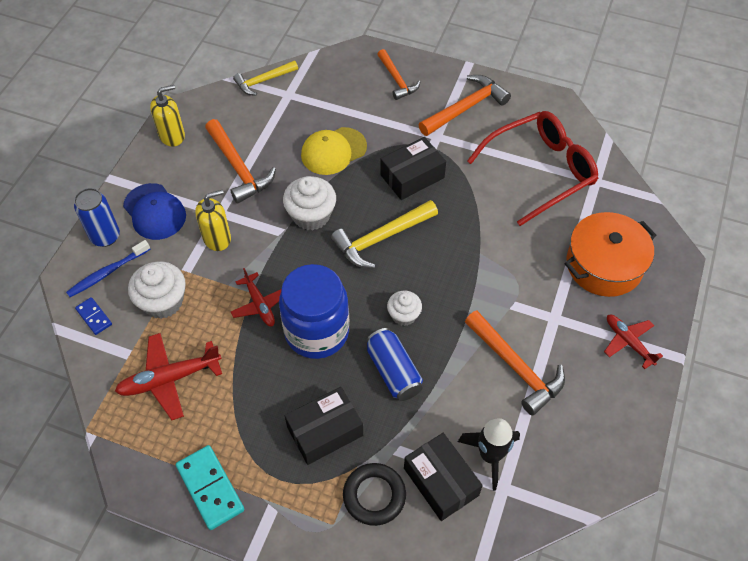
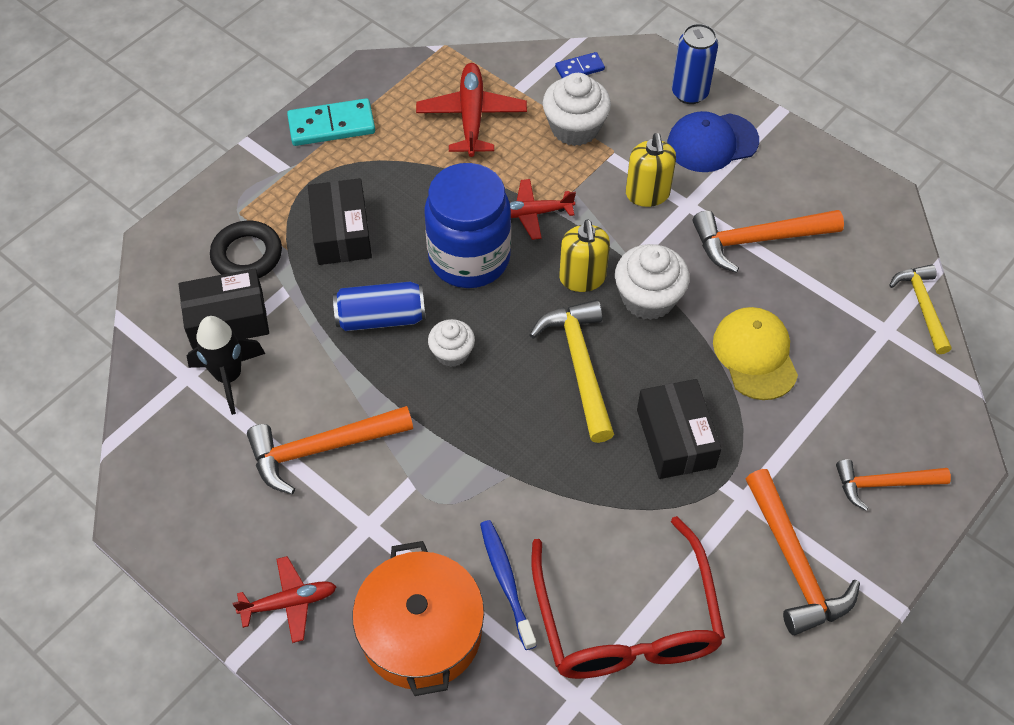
camera: 110 degrees right, 0 degrees up
(107, 273) = (635, 87): blue toothbrush -> blue toothbrush (506, 582)
(172, 135) = (838, 182): yellow soap dispenser -> yellow soap dispenser (582, 278)

